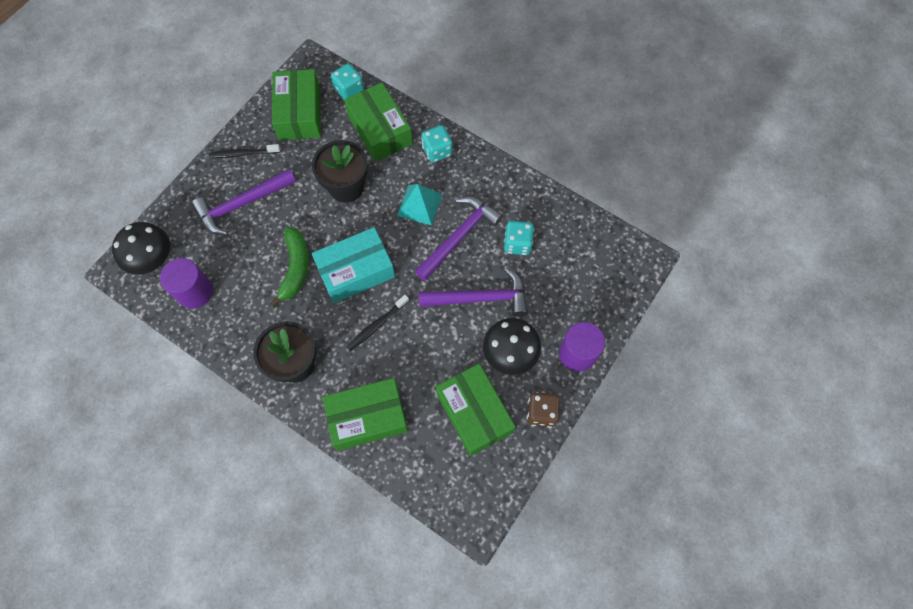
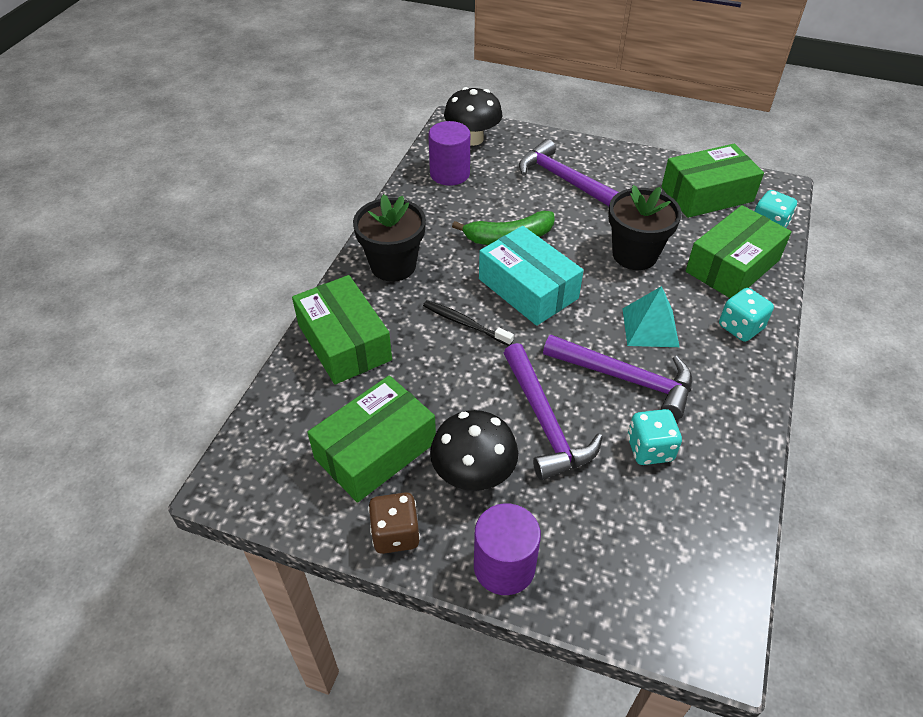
camera: 75 degrees right, 20 degrees down
(243, 154) = (627, 166): black toothbrush -> none

